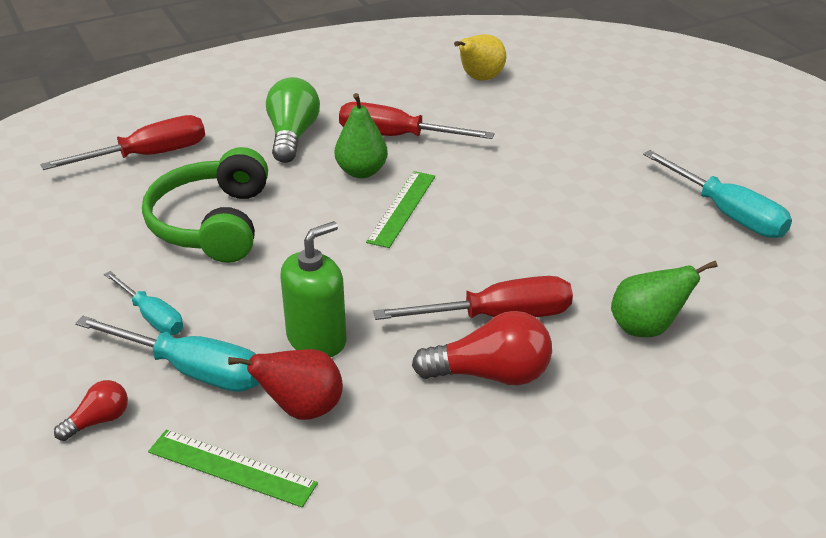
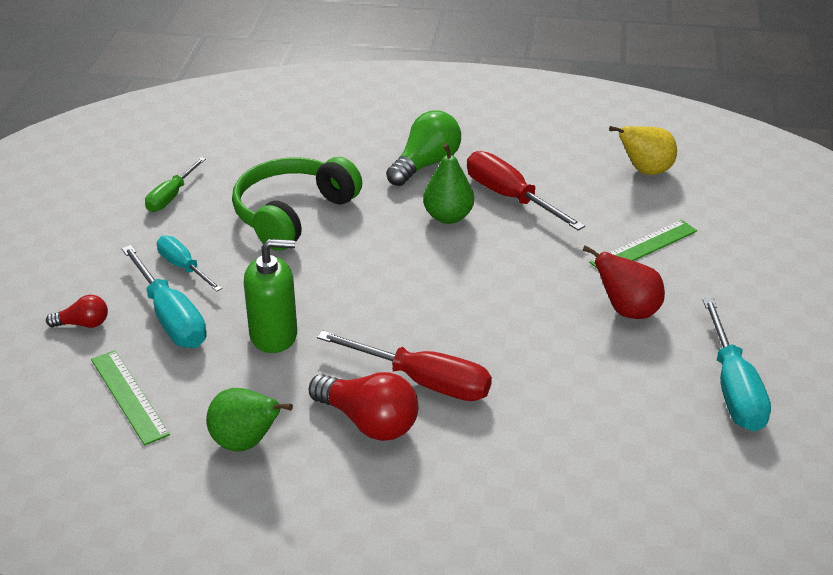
camera: 35 degrees right, 0 degrees up
(64, 256) = (171, 196): none -> green screwdriver
(148, 155) = (301, 140): red screwdriver -> none
(152, 317) = (183, 267): turquoise screwdriver -> turquoise screwdriver turned 150 degrees clockwise
(301, 409) = (212, 380): red pear -> red pear (627, 311)
(401, 208) = (446, 261): green ruler -> green ruler (643, 246)
(646, 328) = (534, 448): green pear -> green pear (246, 443)

